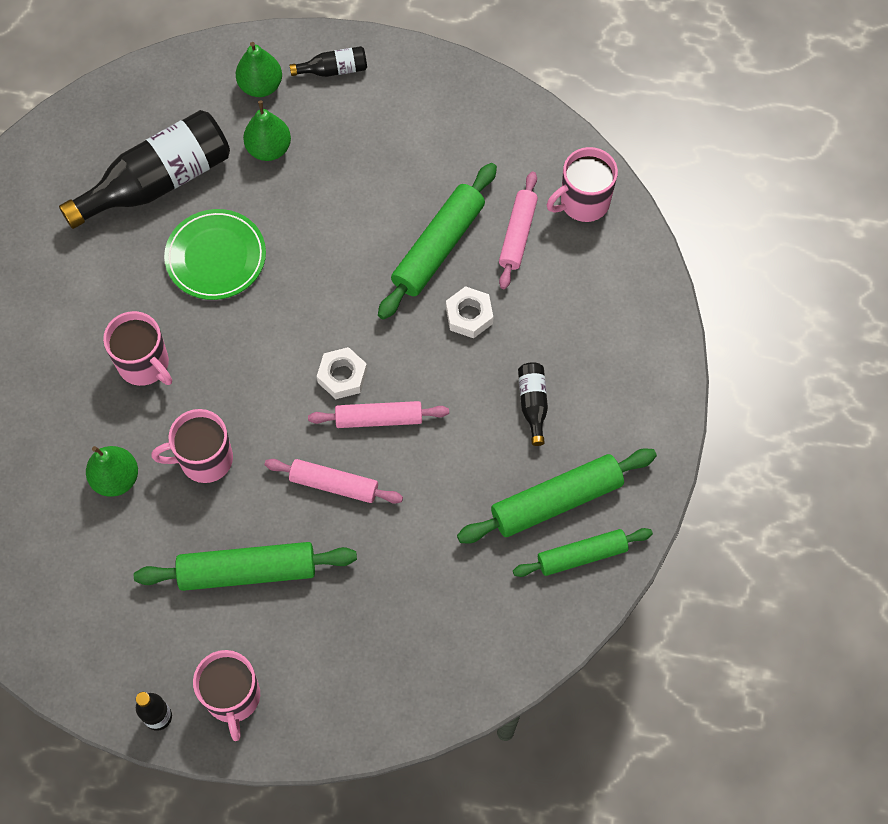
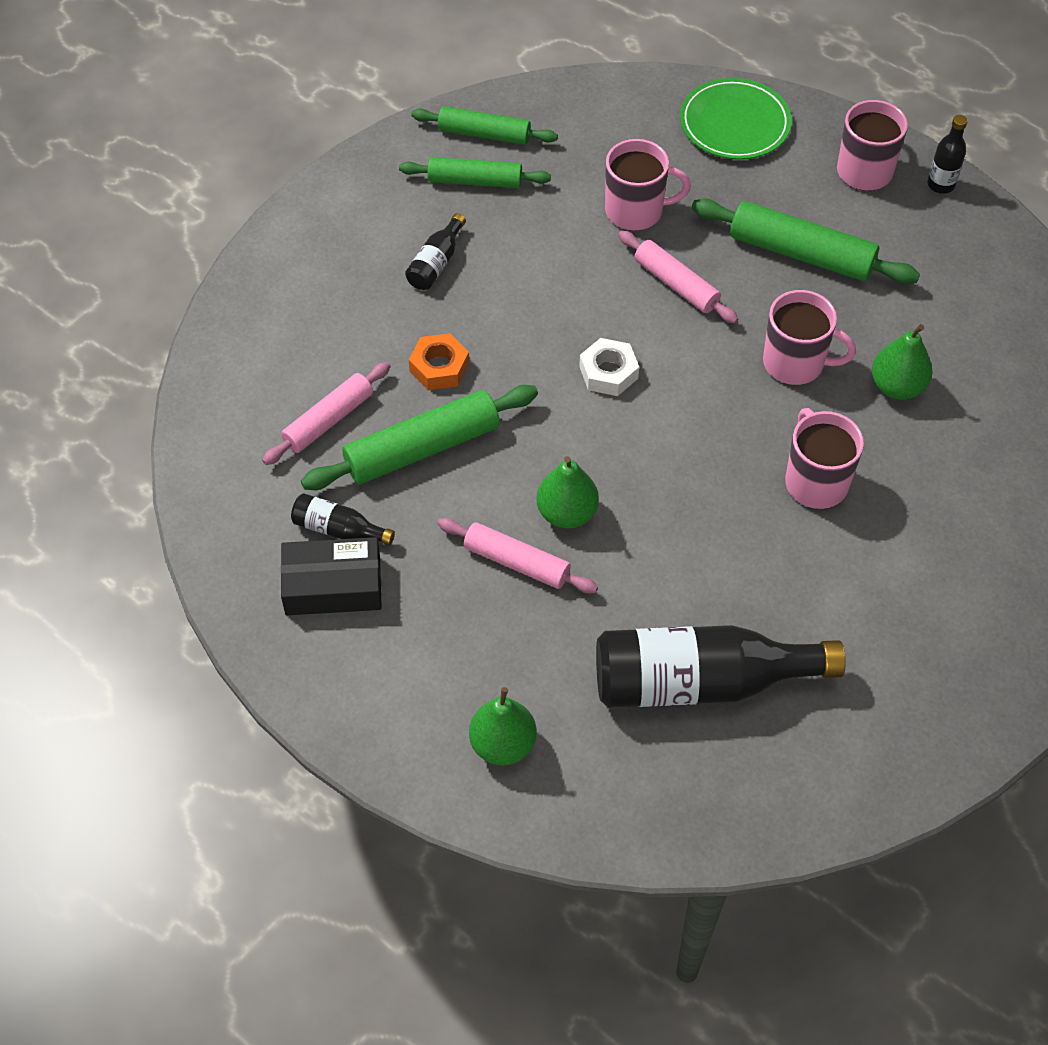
camera: 150 degrees left, 10 degrees down
(216, 257) = (676, 557): green plate -> green plate (734, 124)
(269, 149) = (541, 655): green pear -> green pear (566, 513)
(334, 70) = (398, 718): black bottle -> black bottle (338, 529)
(379, 418) = (595, 319): pink rolling pin -> pink rolling pin (516, 562)
(431, 126) = (333, 585): none -> black box
(469, 316) = (439, 367): white nut -> orange nut
(556, 500) = (475, 181): green rolling pin -> green rolling pin, size x0.66
(583, 202) = (234, 419): pink mug -> pink mug (636, 211)

